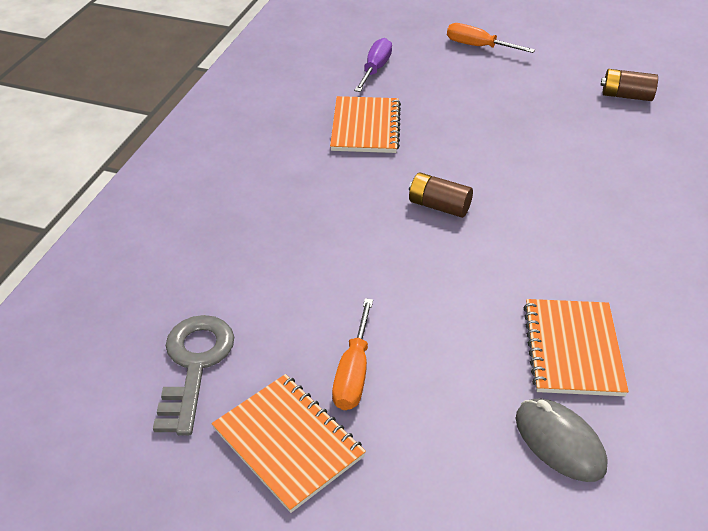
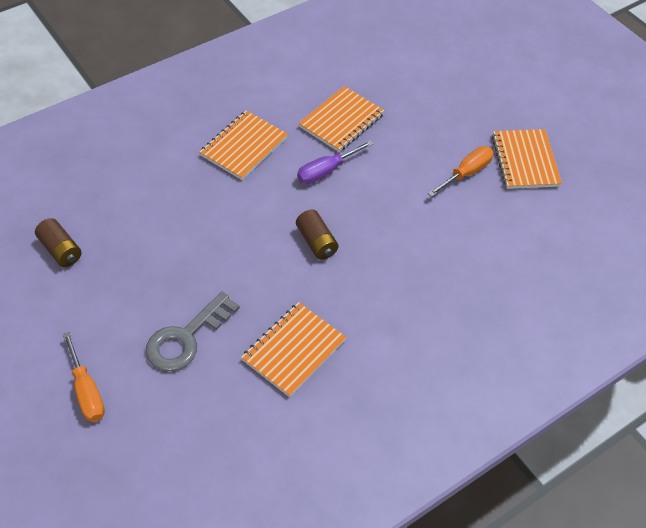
camera: 145 degrees left, 10 degrees up
(194, 365) = (552, 226): grey key -> grey key (186, 337)
(375, 69) = (213, 422): purple screwdriver -> purple screwdriver (327, 171)
(559, 442) = (396, 92): grey mouse -> none
(626, 252) = (244, 146): none -> orange notebook

